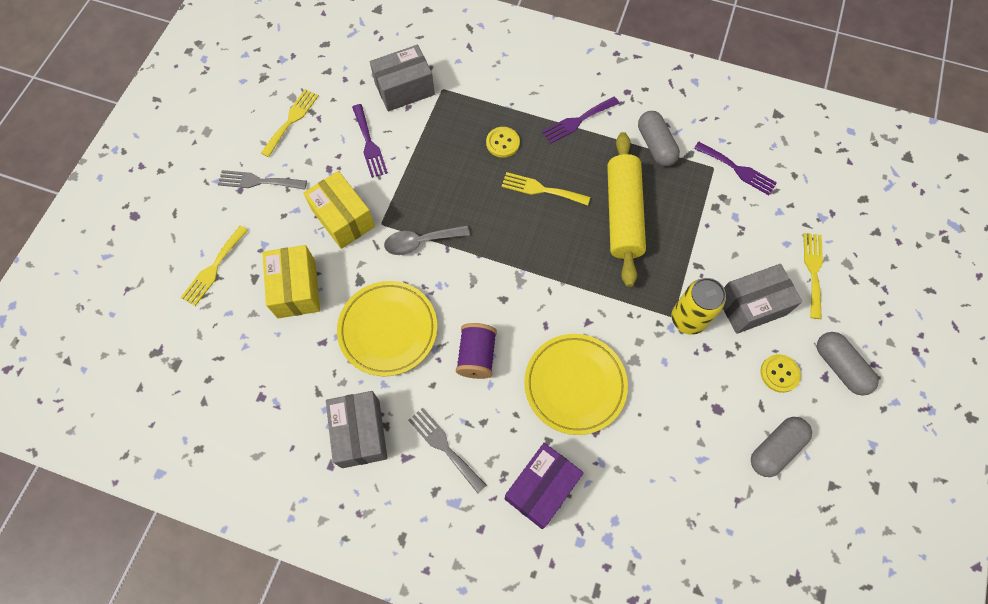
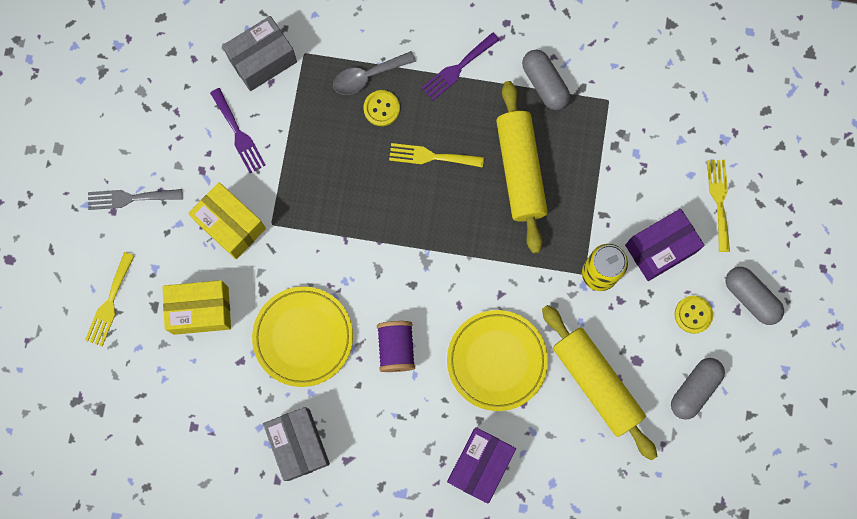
camera: 10 degrees left, 10 degrees up
(291, 120) = (147, 119): yellow fork -> none
(296, 289) = (200, 310): yellow box -> yellow box turned 75 degrees counterclockwise
(421, 242) = (317, 237): grey spoon -> grey spoon (368, 76)
(444, 446) = (381, 443): grey fork -> none
(673, 424) = (596, 383): none -> yellow rolling pin
(738, 169) = (634, 98): purple fork -> none
(751, 305) = (660, 249): grey box -> purple box

